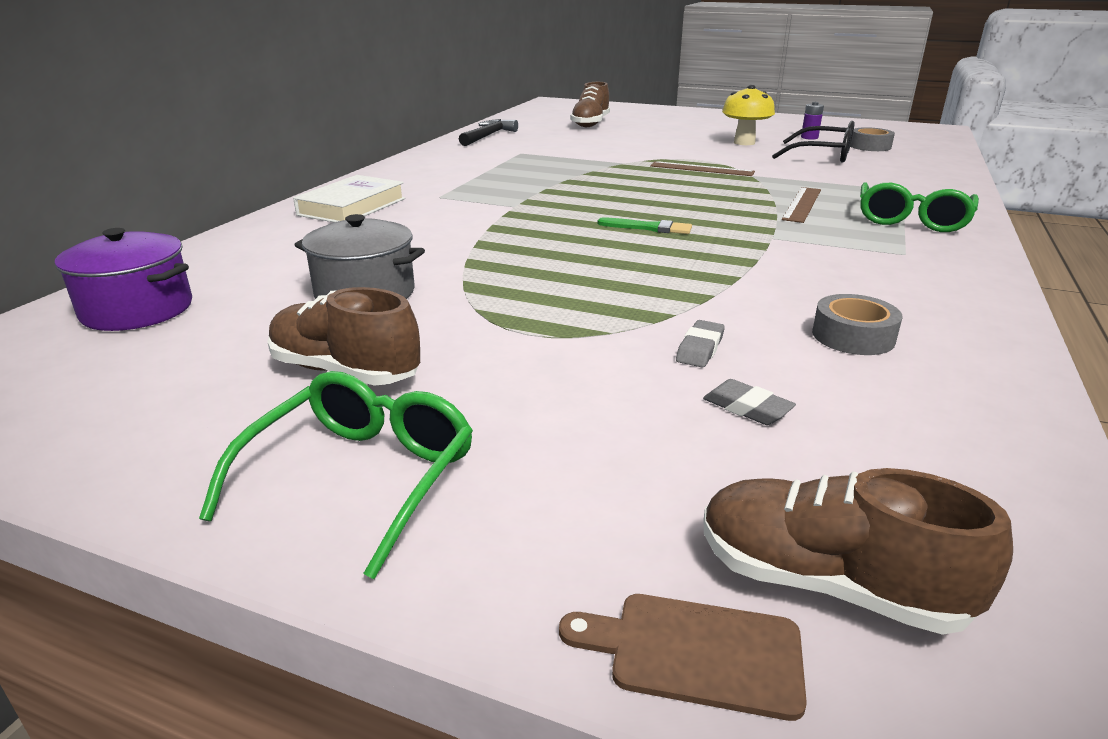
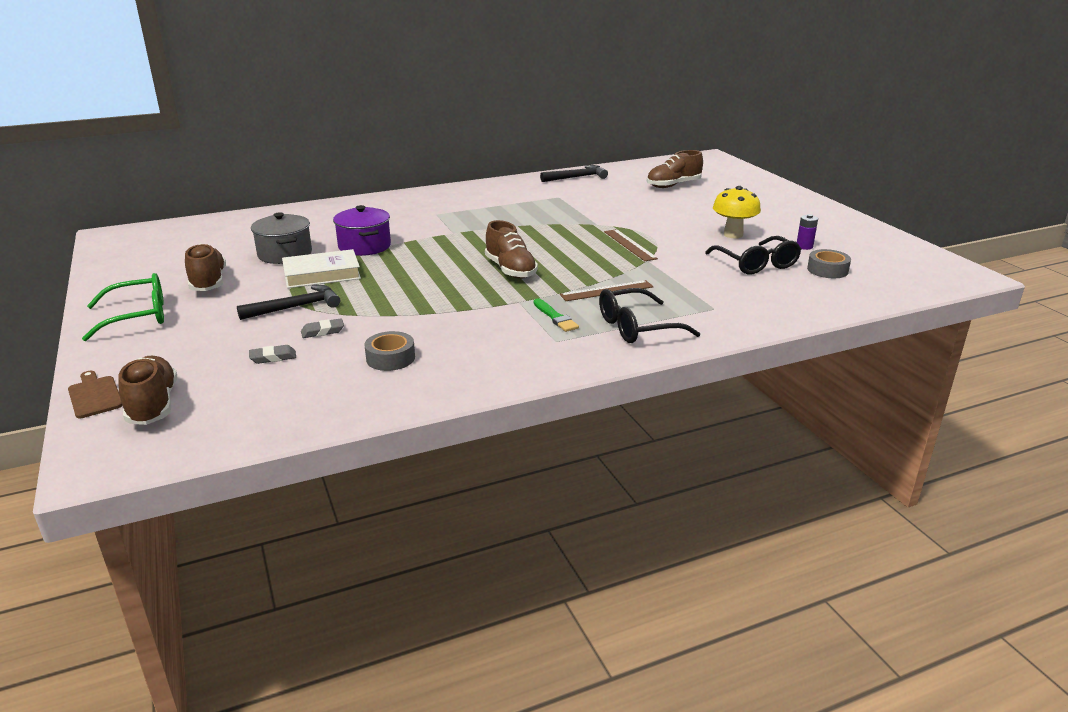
camera: 45 degrees right, 0 degrees up
(137, 310) = (212, 231): purple pot -> purple pot (364, 246)
(352, 207) = (386, 207): white book -> white book (322, 274)
(579, 340) = (296, 307): none -> black hammer
(648, 228) = (476, 270): green brush -> green brush (555, 317)
(677, 217) = (510, 270): none -> brown shoe
(747, 408) = (273, 357): grey eraser -> grey eraser turned 75 degrees clockwise
(911, 220) = (637, 327): green glasses -> black glasses

